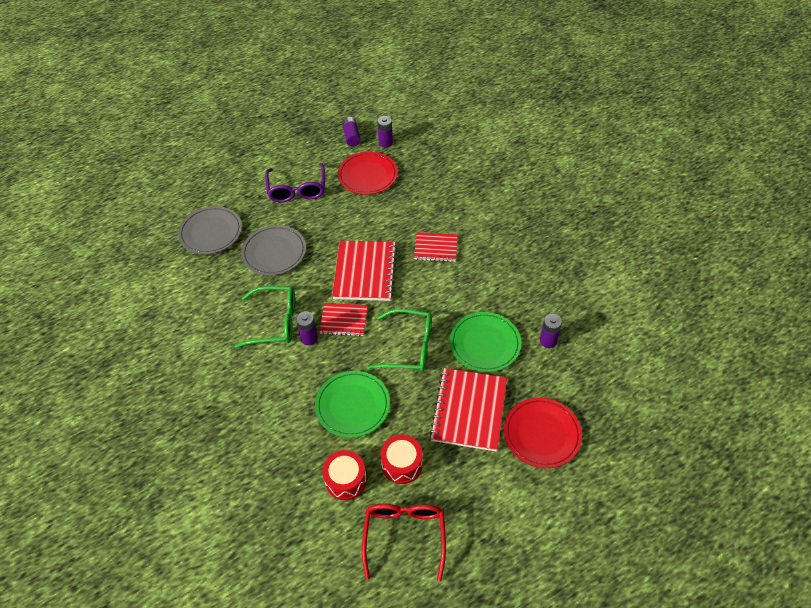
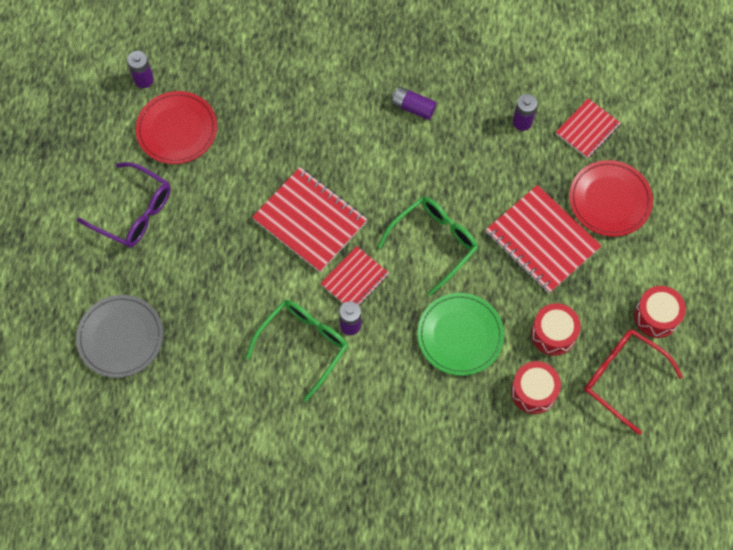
camera: 55 degrees left, 15 degrees up
(274, 252) = (207, 290): grey plate -> none
(351, 136) = (101, 106): purple battery -> purple battery (413, 107)
(436, 248) = (335, 136): red notebook -> red notebook (587, 129)
(476, 528) = (656, 316): none -> red drum
(485, 344) = (483, 176): green plate -> none

